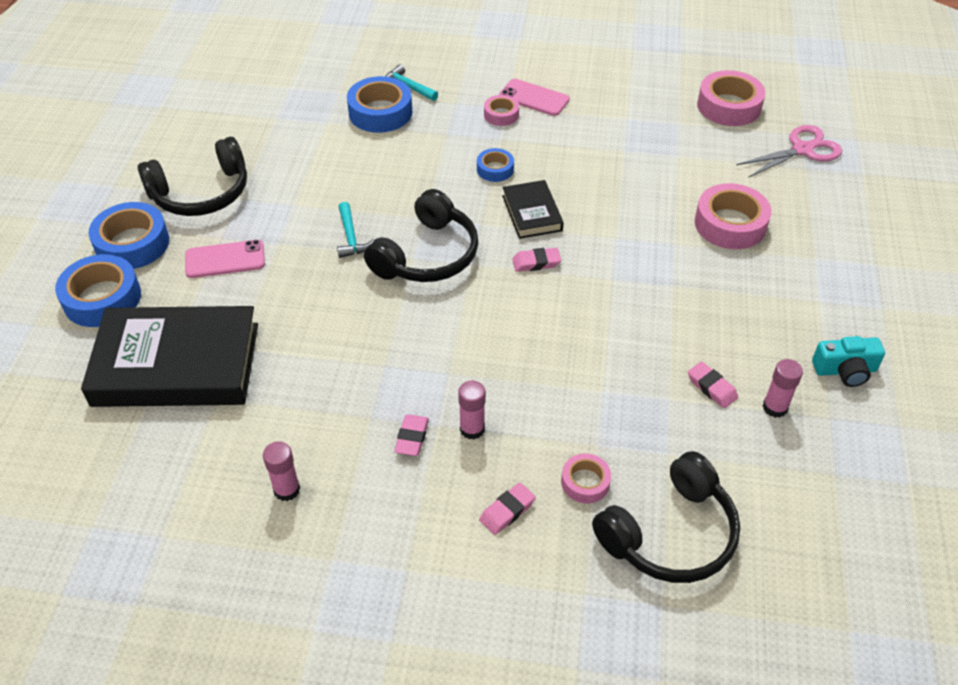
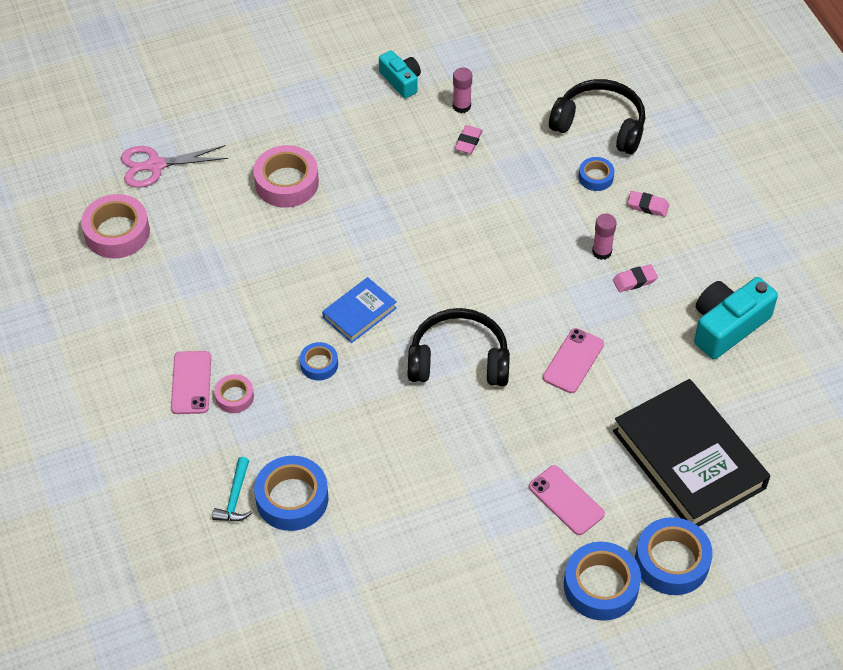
camera: 120 degrees left, 5 degrees up
(201, 193) = (504, 576): black headphones -> none
(287, 490) = (727, 326): pink glue stick -> turquoise camera
(350, 237) = (476, 424): turquoise hammer -> none
(357, 334) = (573, 361): none -> pink phone
(532, 213) = (359, 313): black book -> blue book
(536, 263) = (416, 285): pink eraser -> none
(585, 482) = (595, 177): pink tape -> blue tape
(802, 150) = (155, 165): pink scissors -> pink scissors turned 45 degrees counterclockwise

